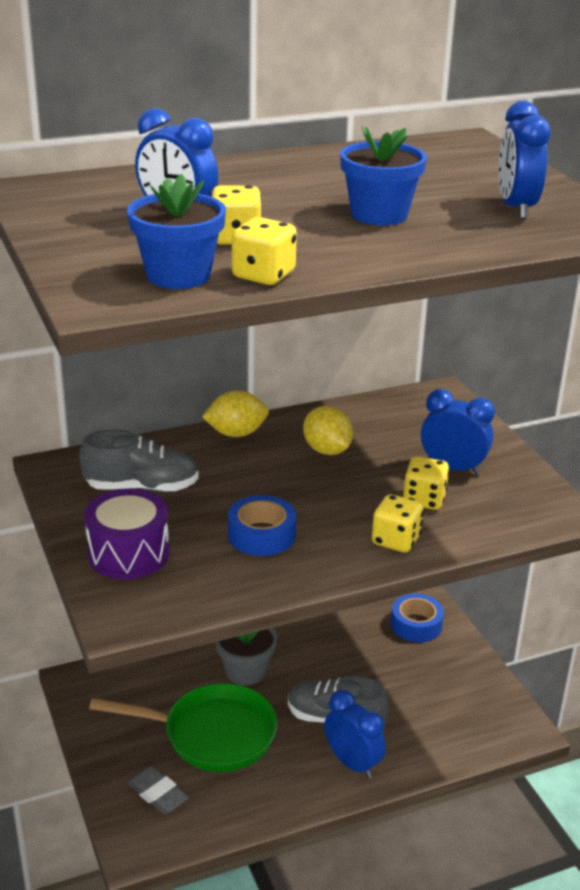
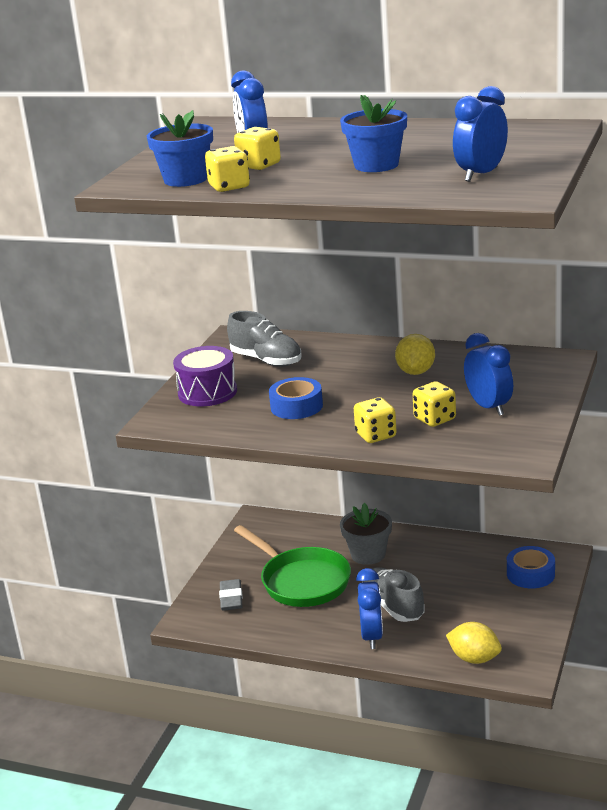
camera: 45 degrees right, 5 degrees down
(236, 433) = (371, 346): yellow lemon -> yellow lemon (474, 658)

